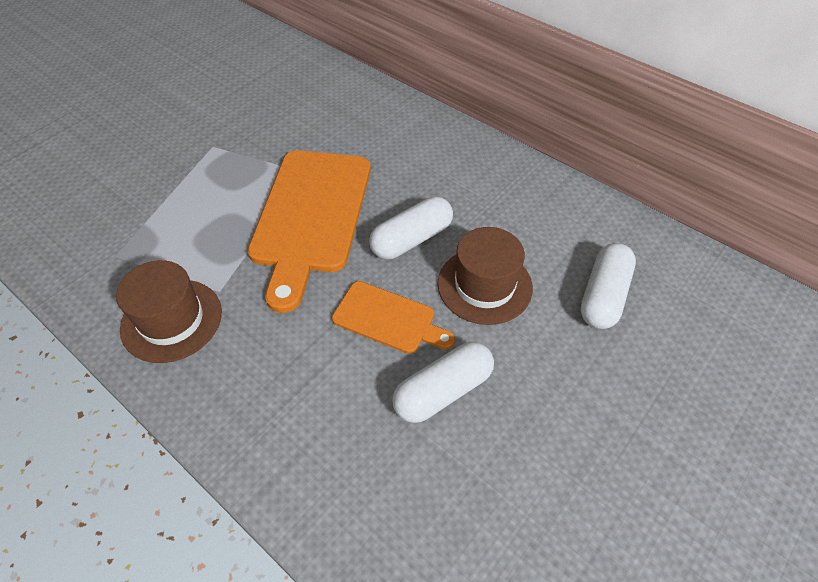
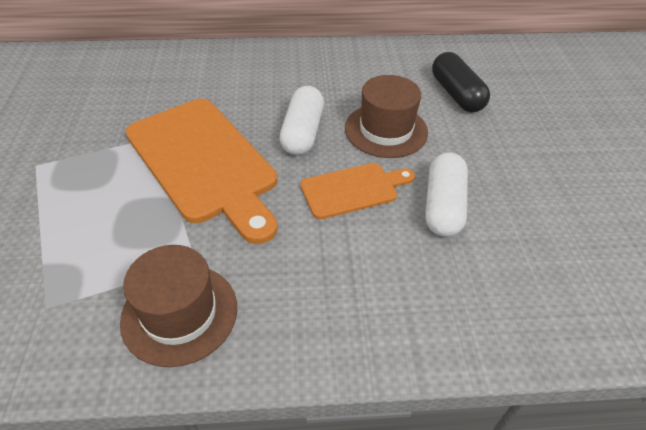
camera: 45 degrees left, 5 degrees down
(603, 296) = (456, 94): white capsule -> black capsule

